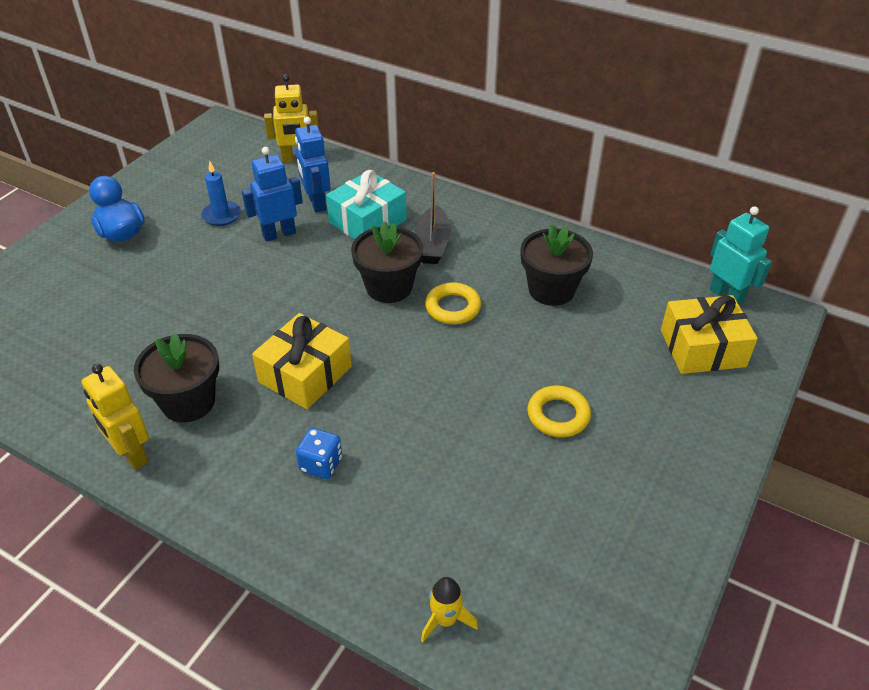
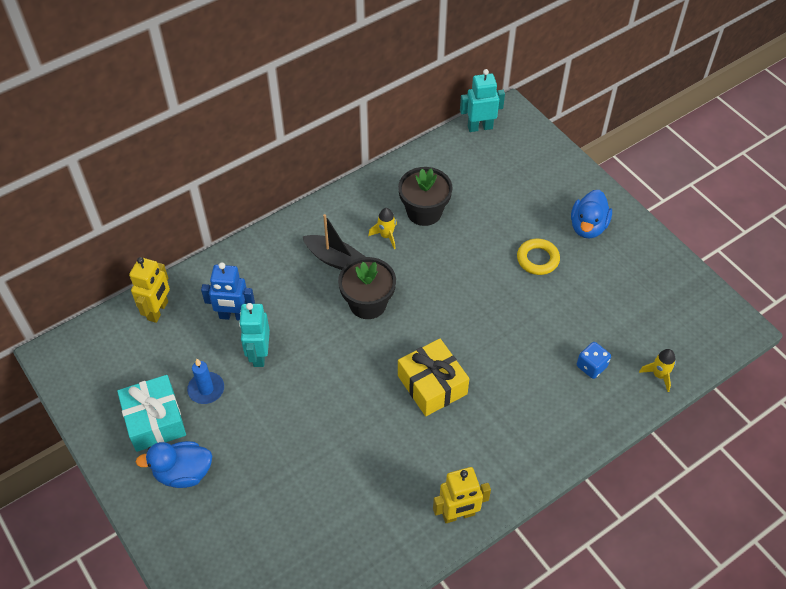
camera: 65 degrees left, 10 degrees up
(188, 402) = (423, 466): black flower pot -> none
(279, 234) = (259, 355): blue robot -> turquoise robot
(321, 464) = (520, 401): blue dice -> blue dice (591, 366)
(367, 221) = (280, 289): turquoise gift -> turquoise gift (155, 420)
(453, 307) = (411, 274): yellow ring -> none
(492, 271) = (386, 236): none -> yellow rocket
(656, 453) = (588, 227): none -> blue duck
(702, 348) = (518, 163): yellow gift -> none

